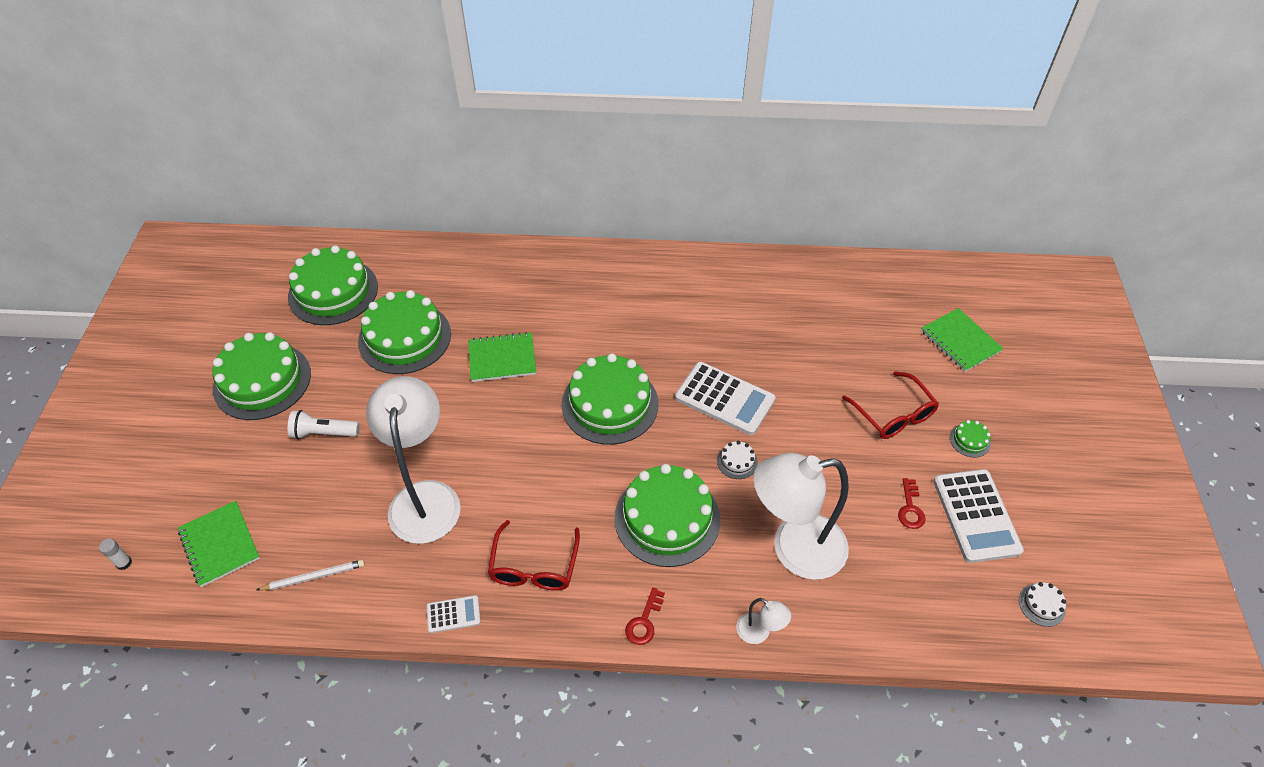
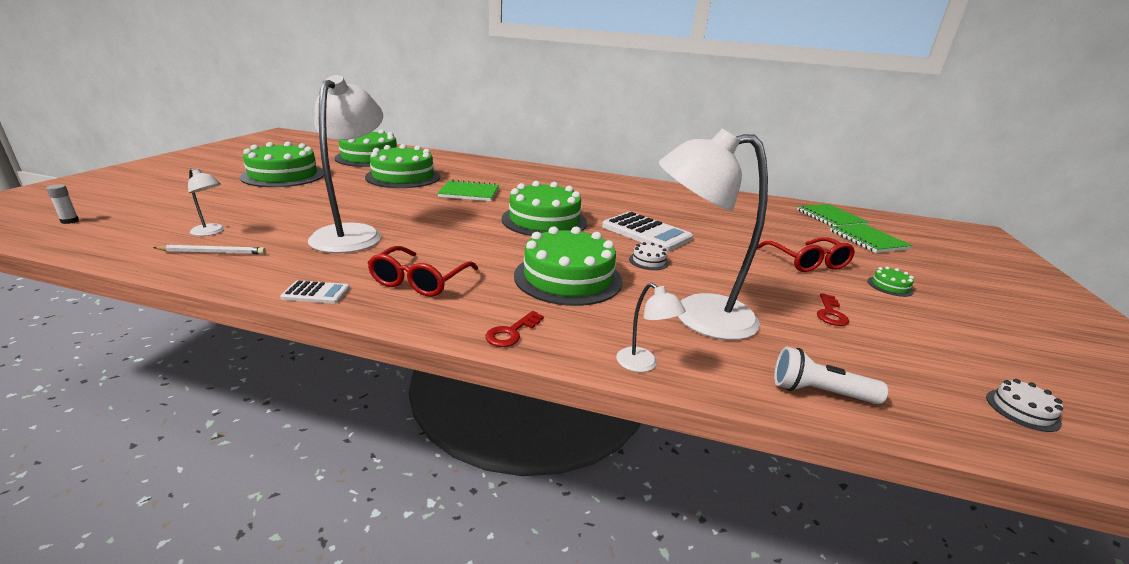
camera: 10 degrees right, 25 degrees down
(220, 544) = (157, 226): green notebook -> green notebook (830, 218)
(283, 539) = (211, 232): none -> white lamp
(324, 433) = (303, 198): white flashlight -> white flashlight (819, 392)
(976, 516) = (909, 330): white calculator -> none

